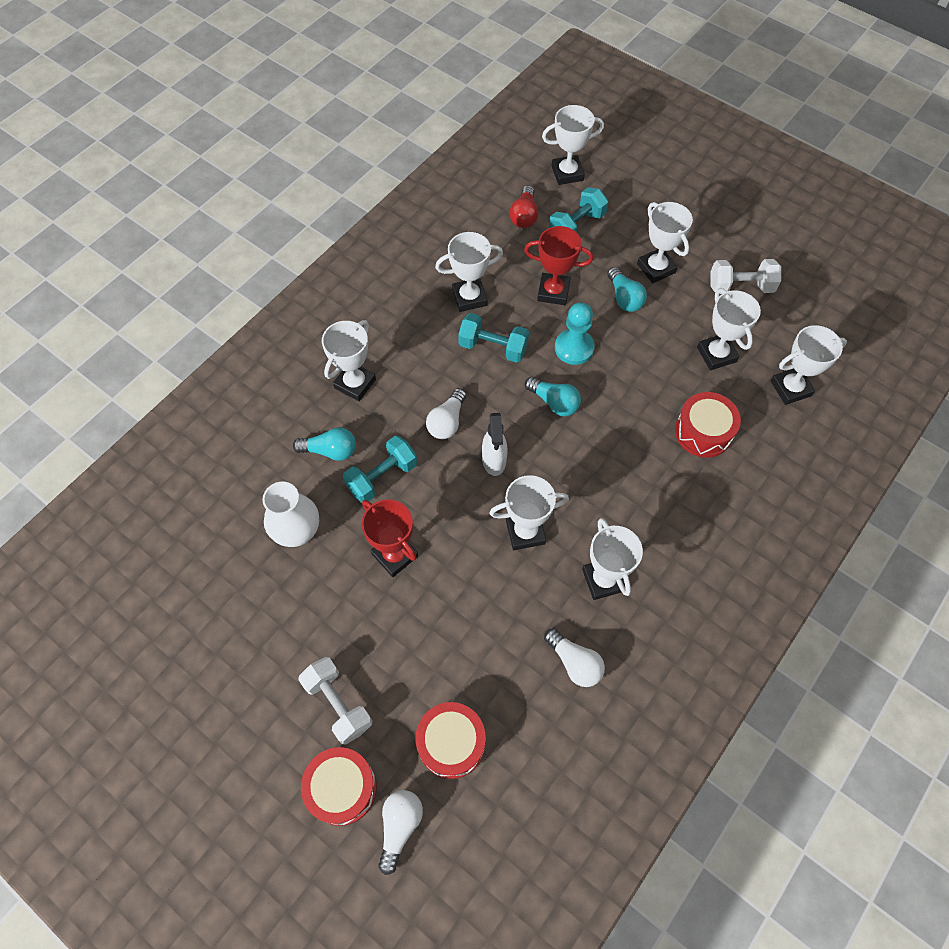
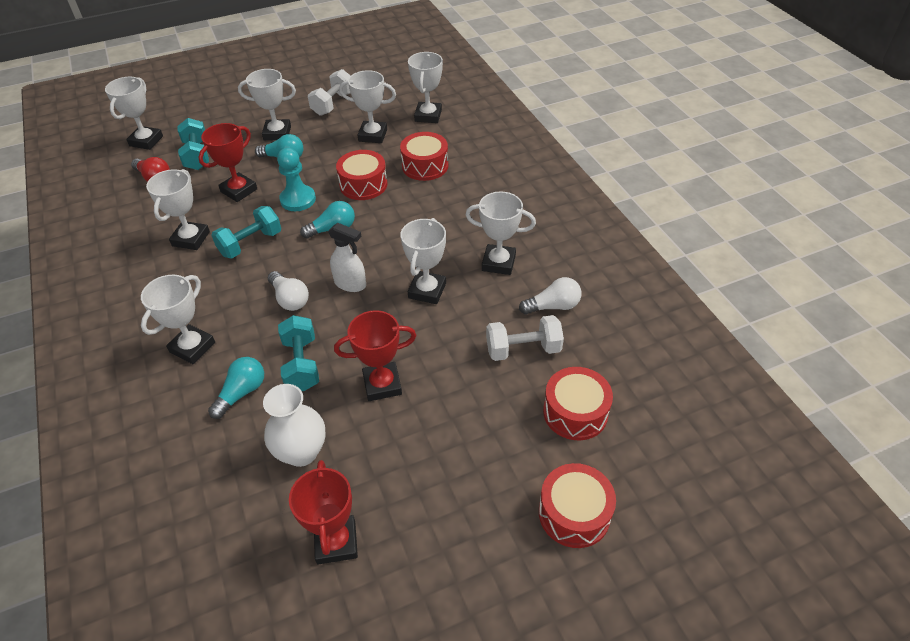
camera: 60 degrees left, 15 degrees down
(232, 607) = (336, 542): none -> red trophy
(338, 704) = (493, 485): white dumbbell -> white dumbbell (523, 349)
(355, 384) = (192, 347): white trophy -> white trophy turned 60 degrees clockwise
(400, 827) = (630, 480): white light bulb -> none
(634, 391) = (363, 184): none -> red drum

